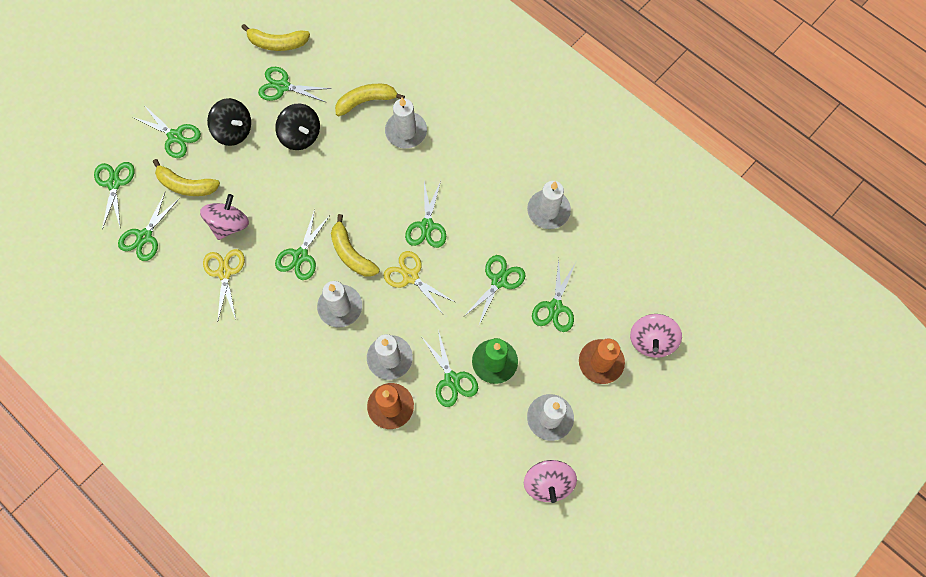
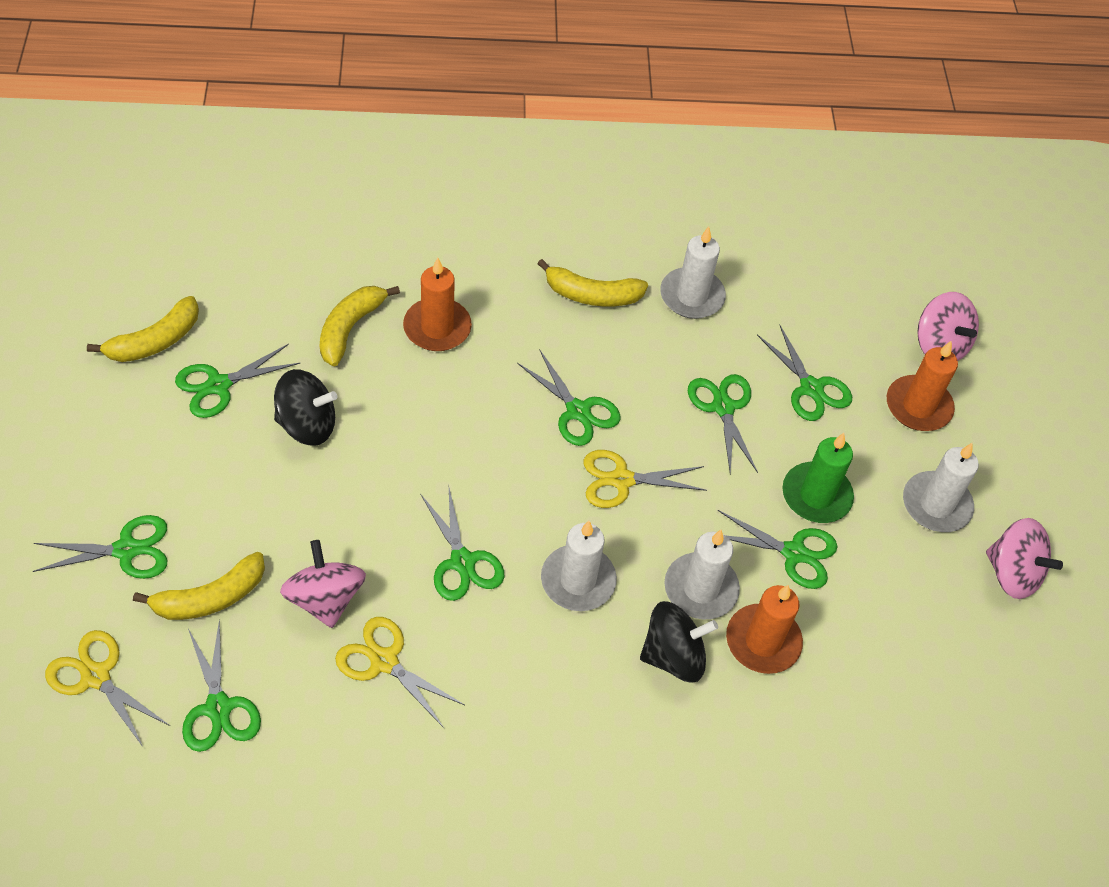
camera: 50 degrees left, 15 degrees down
(114, 183) = (96, 676): green scissors -> yellow scissors
(233, 131) = (206, 483): black spinning top -> black spinning top (673, 656)
(351, 253) = (523, 510): yellow banana -> yellow banana (592, 295)
(406, 131) = (437, 328): white candle -> orange candle

